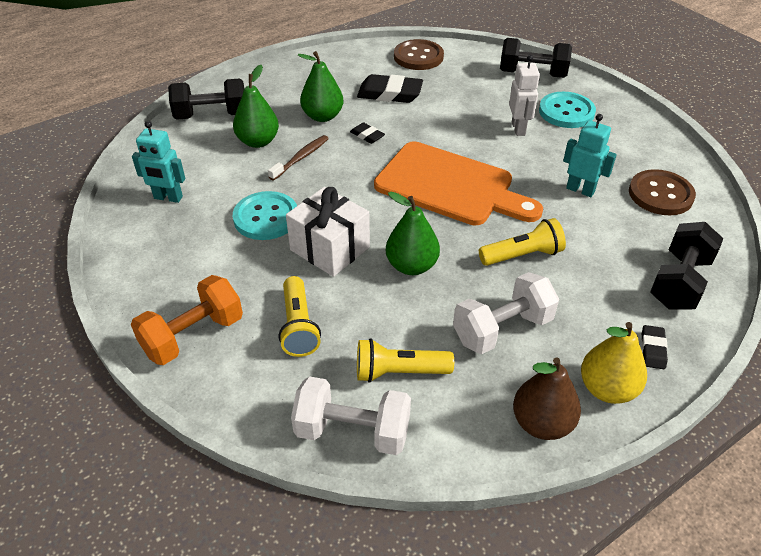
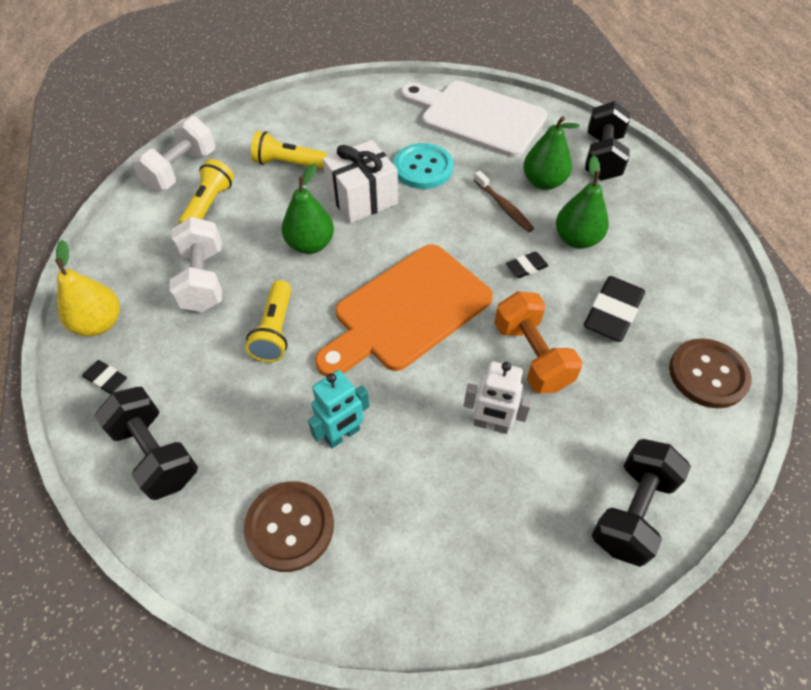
camera: 110 degrees right, 10 degrees up
(168, 198) = (477, 117): turquoise robot -> white cutting board
(193, 336) = (313, 113): orange dumbbell -> orange dumbbell (531, 356)
(542, 423) = (107, 268): brown pear -> none
(566, 112) = (513, 507): turquoise button -> none

